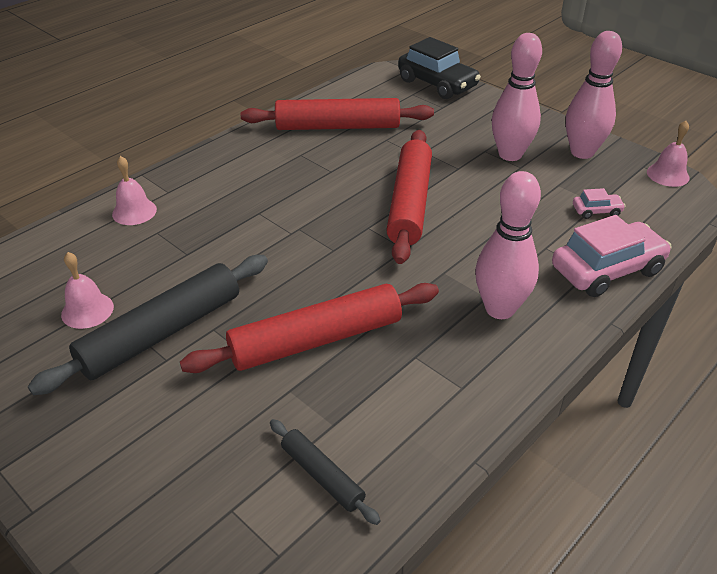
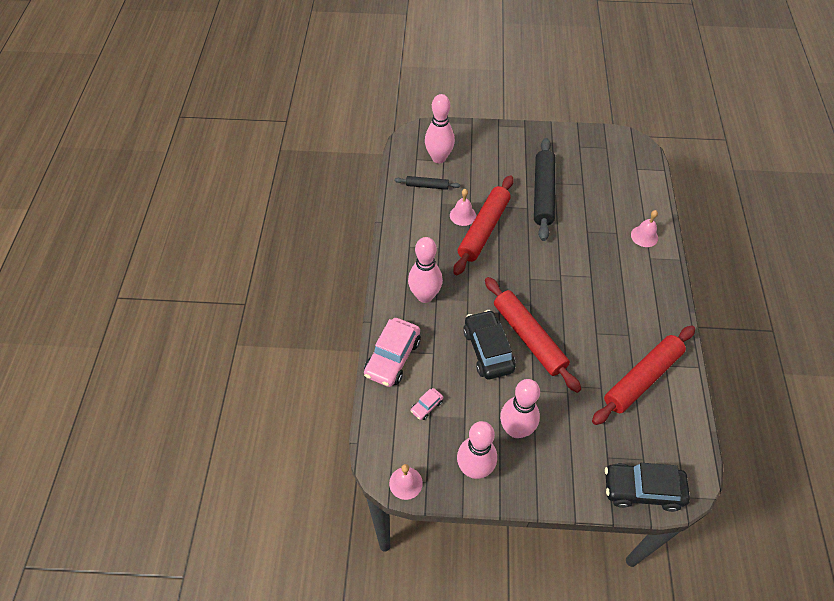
camera: 140 degrees right, 15 degrees up
(87, 310) = (583, 183): pink bell -> pink bell (462, 215)
(233, 522) = (439, 158): none -> pink bowling pin
(472, 217) = (488, 350): none -> black car

